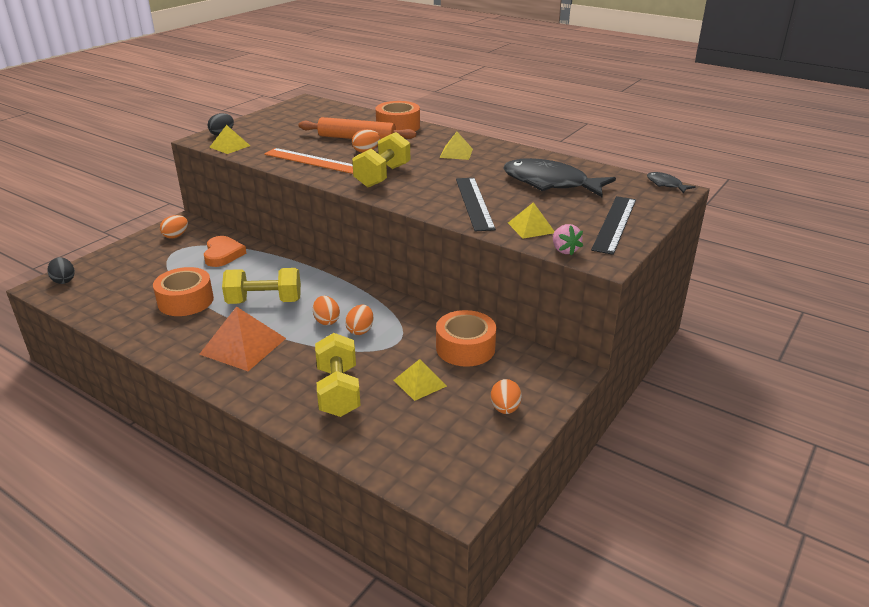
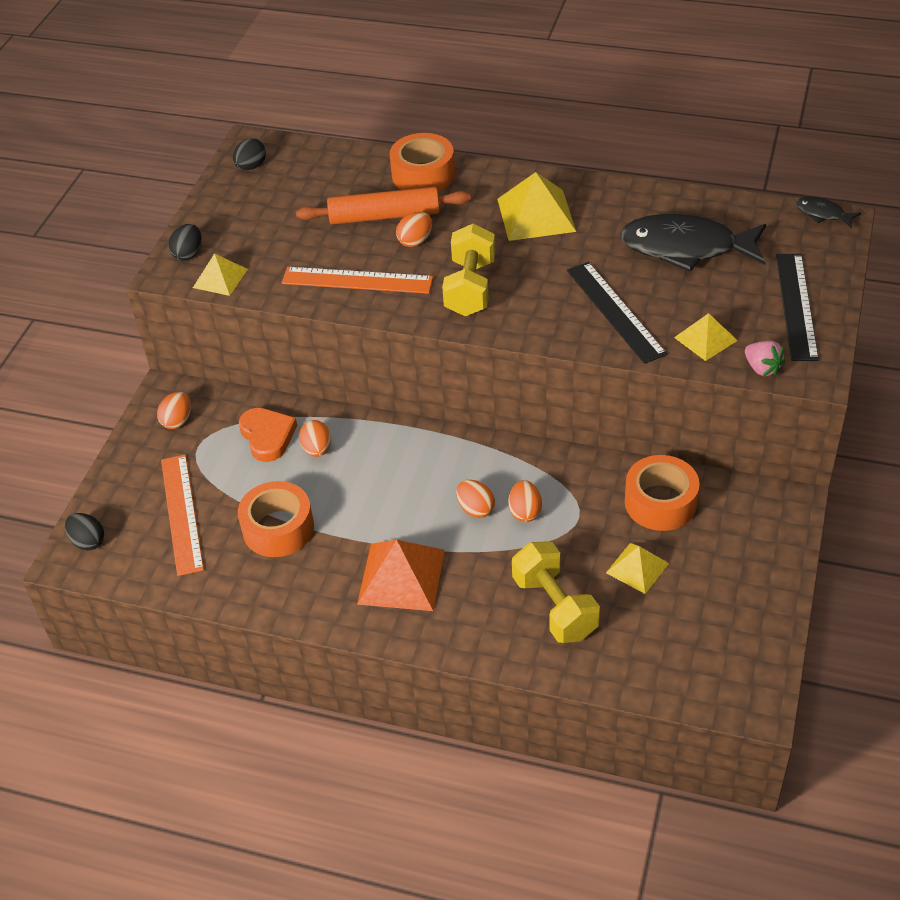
camera: 15 degrees left, 15 degrees up
(133, 280) = (182, 513): none -> orange ruler
(264, 301) = (379, 500): yellow dumbbell -> none
(297, 108) = (251, 166): none -> black egg
(456, 153) = (536, 215): yellow pyramid -> yellow pyramid, size x1.67
(505, 409) = (746, 575): orange egg -> orange egg (317, 449)

